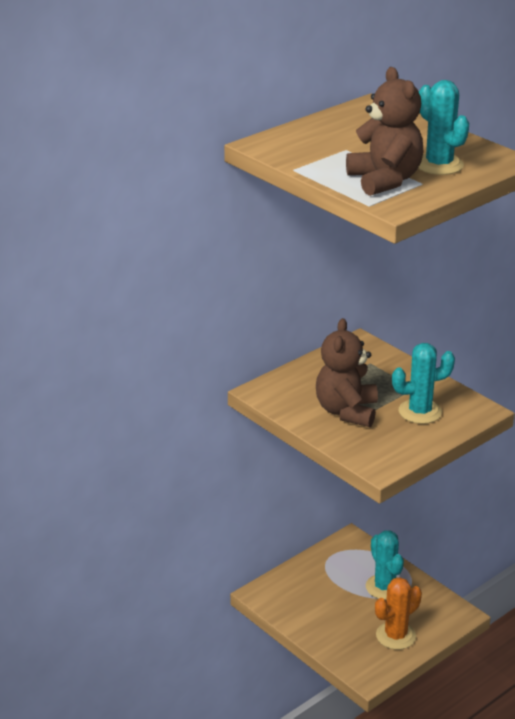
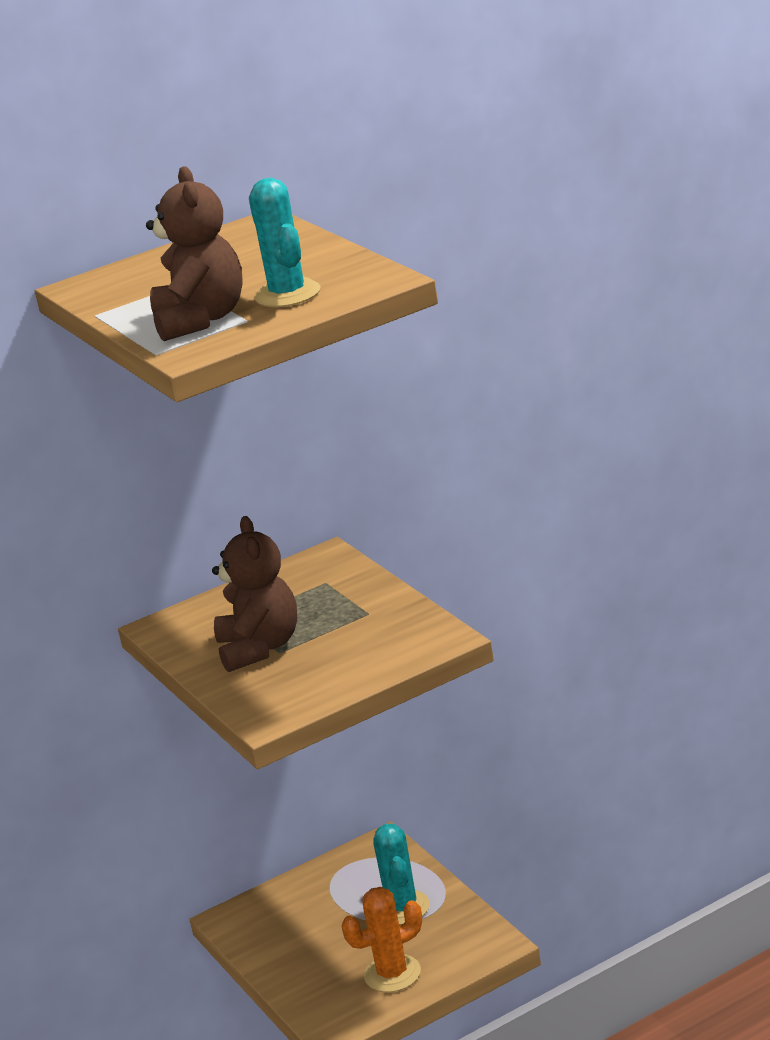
camera: 15 degrees right, 5 degrees down
(346, 411) = (259, 648): brown teddy bear -> brown teddy bear turned 150 degrees clockwise
(420, 412) = (358, 644): turquoise cactus -> none

